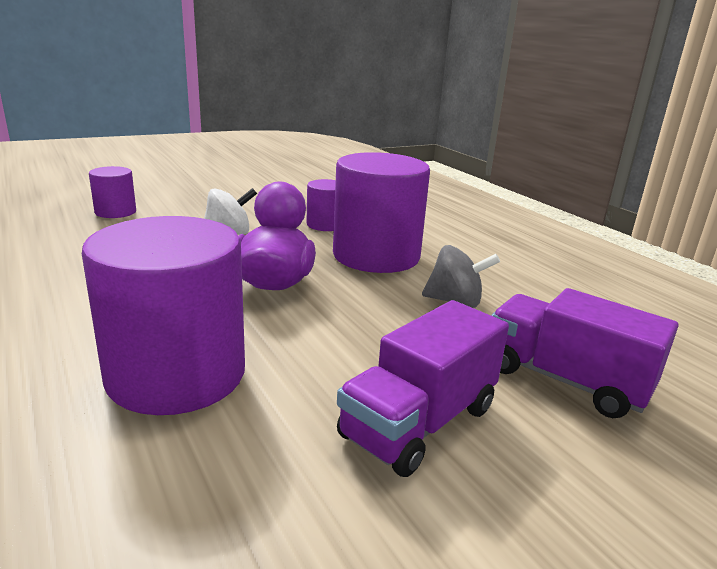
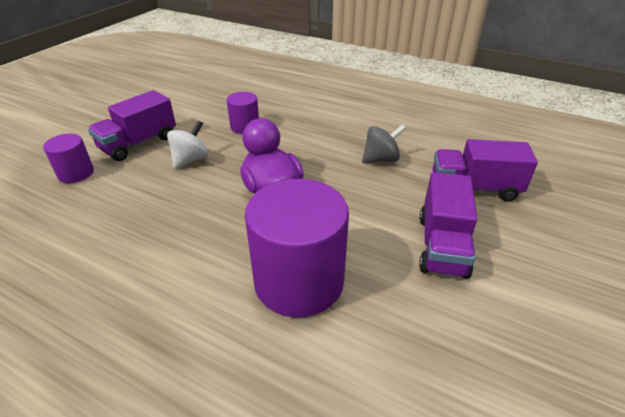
camera: 30 degrees left, 15 degrees up
(201, 208) = (139, 143): none -> purple truck
(376, 256) = (304, 141): purple cylinder -> none

